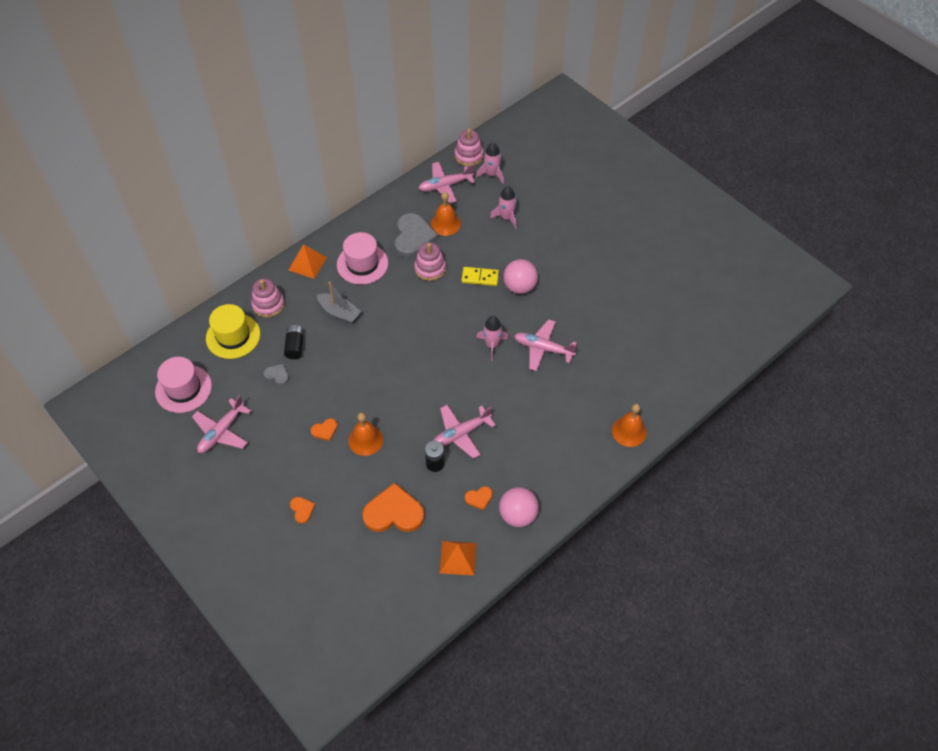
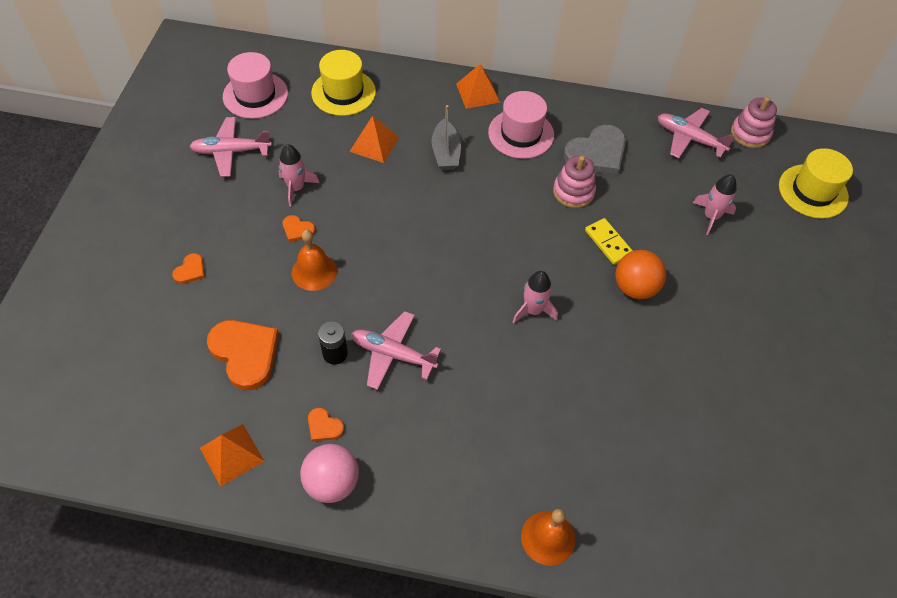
camera: 50 degrees right, 0 degrees up
(268, 304) = (402, 94): pink stacking toy -> none
(277, 375) = (329, 152): grey heart -> none
(295, 346) = (374, 144): black battery -> orange pyramid
(445, 223) = (643, 169): orange bell -> none
(491, 174) = (750, 168): pink rocket -> pink rocket (296, 188)
(519, 287) = (635, 287): pink ball -> orange ball
(532, 160) = (813, 191): none -> yellow hat
(543, 348) = (576, 364): pink plane -> none

